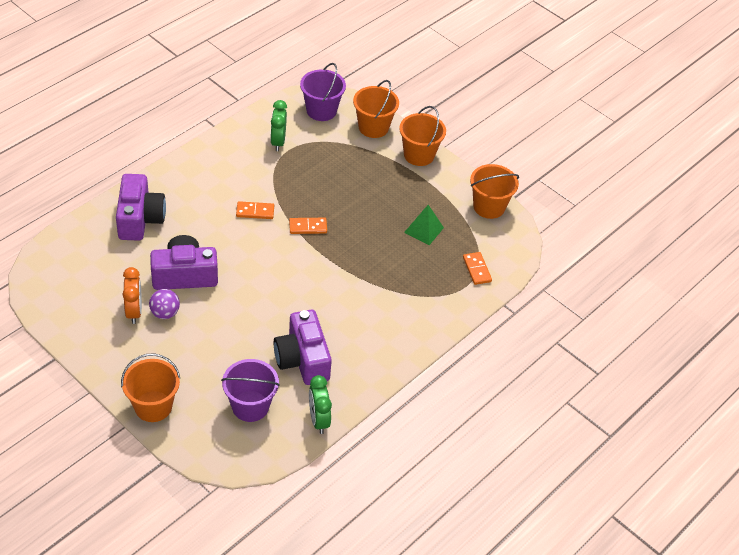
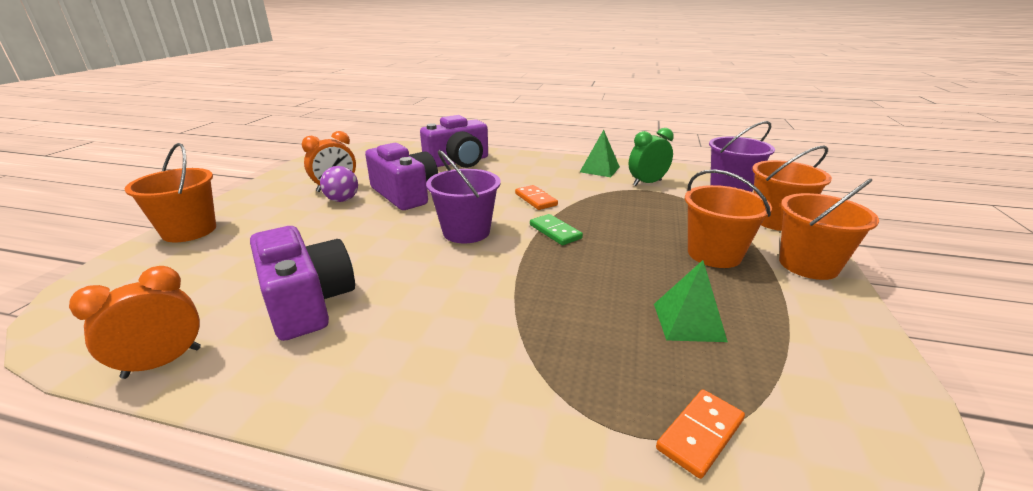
camera: 65 degrees right, 20 degrees down
(232, 149) = (599, 169): none -> green pyramid
(250, 406) = (194, 289): purple bucket -> purple bucket (466, 232)
(302, 359) = (307, 302): purple camera -> purple camera turned 105 degrees clockwise
(308, 227) = (555, 232): orange domino -> green domino
(318, 420) = (163, 362): green clock -> orange clock
(489, 207) = (867, 381): orange bucket -> orange bucket (714, 254)

